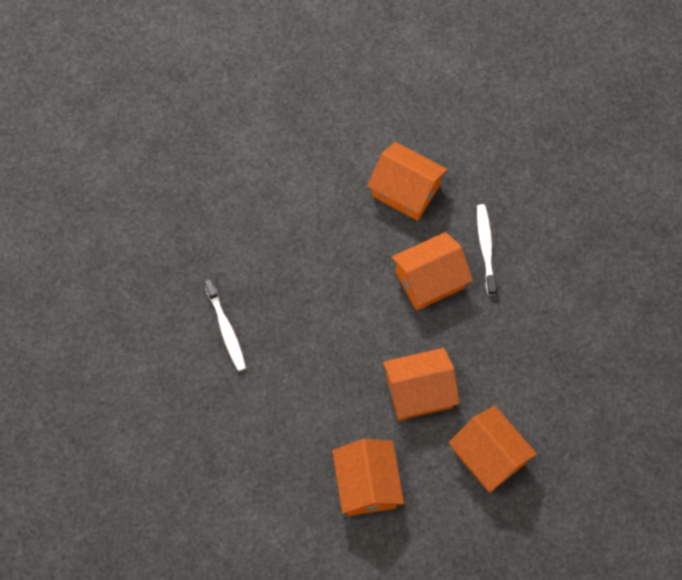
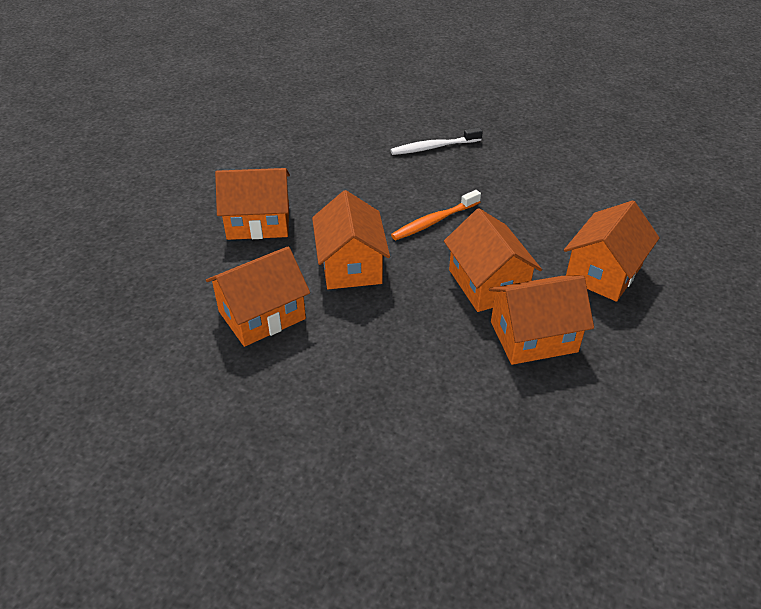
camera: 95 degrees right, 25 degrees down
(350, 324) = (434, 221): none -> orange toothbrush
(485, 248) = (533, 336): white toothbrush -> orange house

